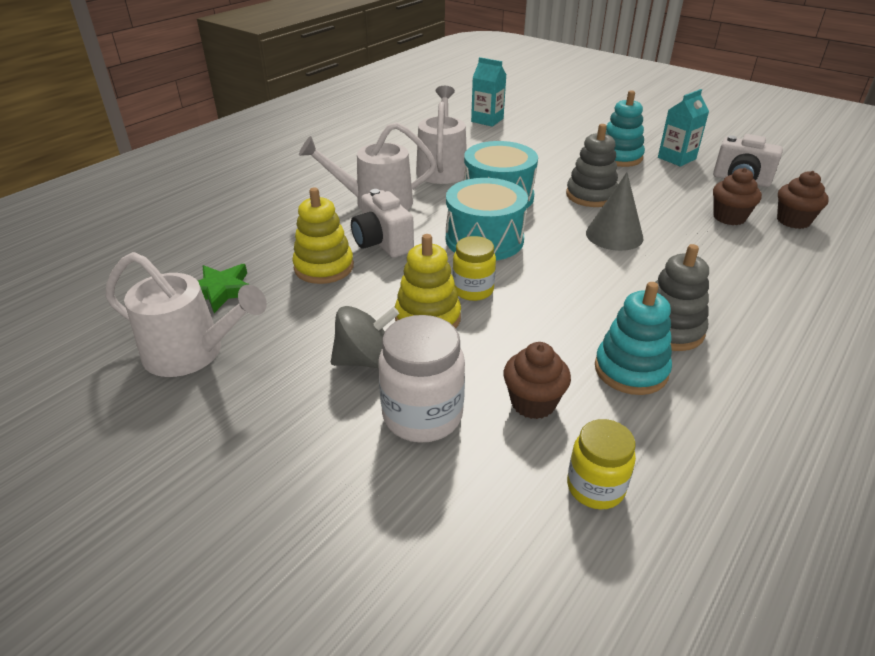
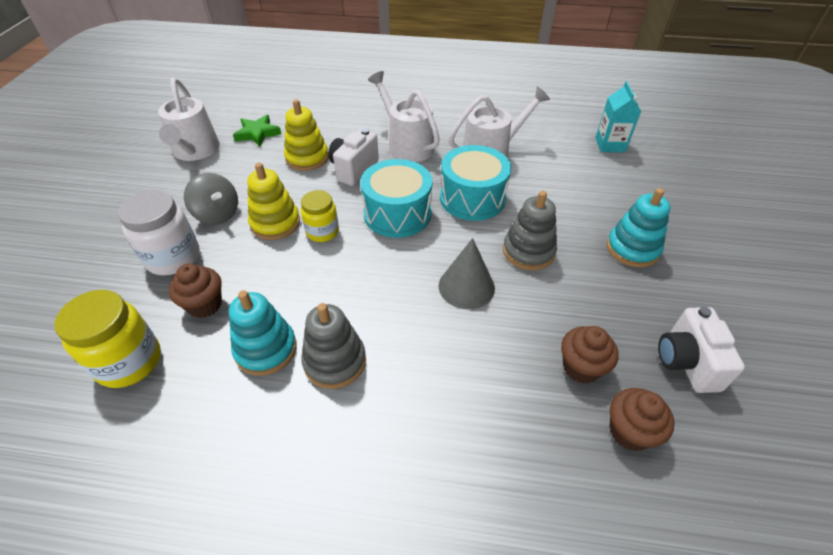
camera: 60 degrees right, 10 degrees up
(595, 487) = (129, 362): yellow jar -> yellow jar, size x1.55
(676, 158) = (682, 293): turquoise carton -> none

